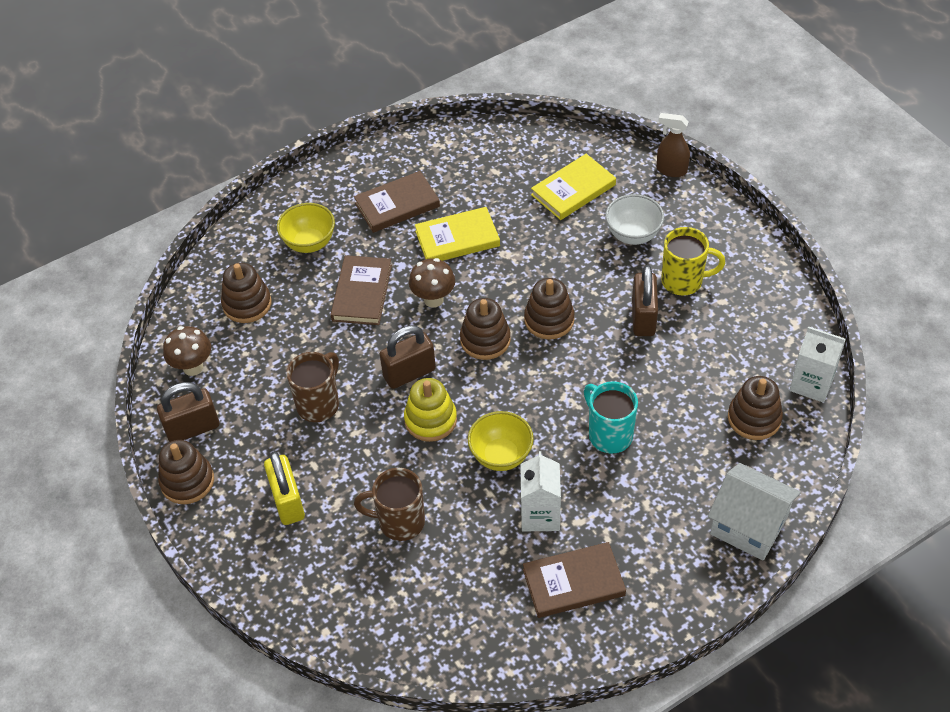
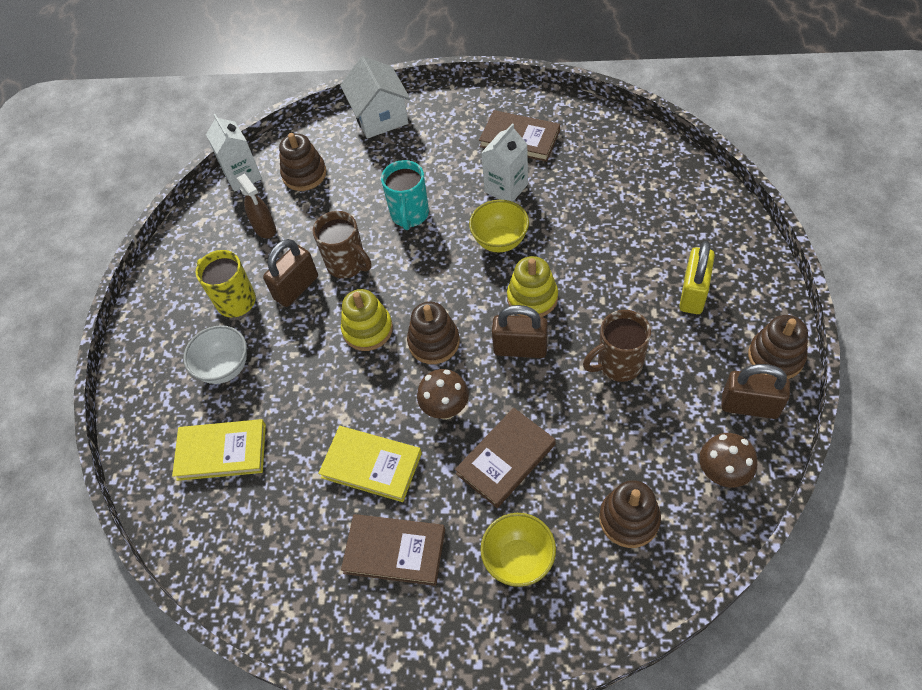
camera: 140 degrees left, 5 degrees up
(399, 522) = (611, 233): brown mug -> brown mug (347, 264)
(549, 320) = (367, 329): brown stacking toy -> yellow stacking toy
(671, 170) = (123, 416): brown spray bottle -> brown spray bottle (265, 229)

